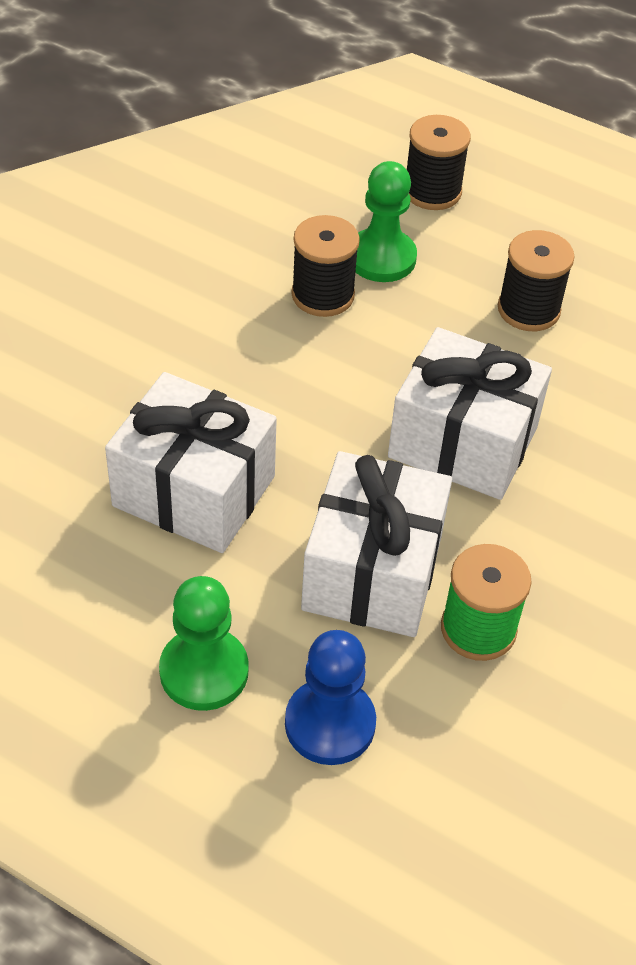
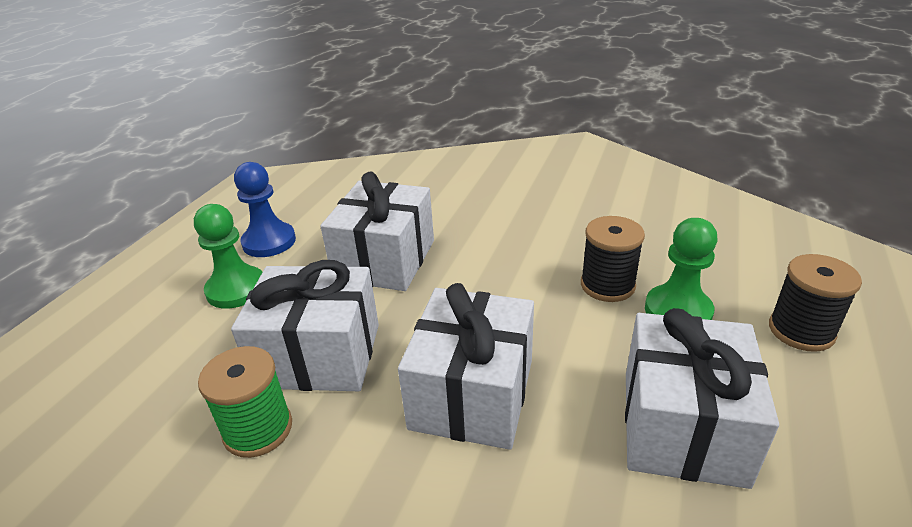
camera: 85 degrees right, 15 degrees down
(330, 724) = (182, 352): blue pawn -> blue pawn (269, 242)
(528, 310) = (682, 426): black spool -> white gift

